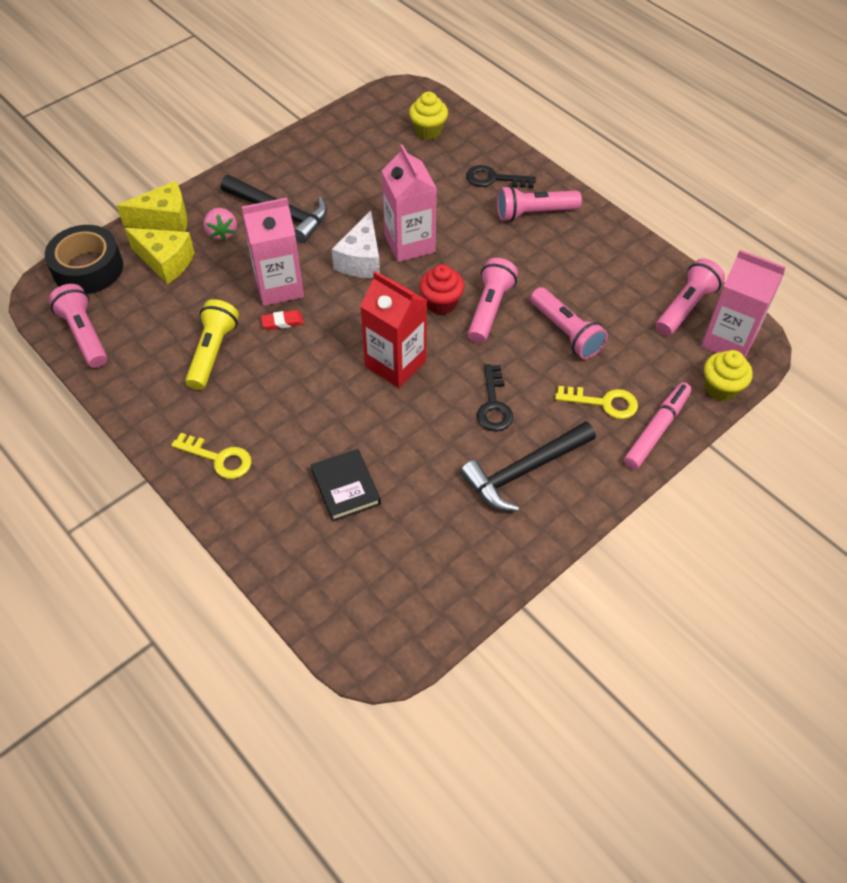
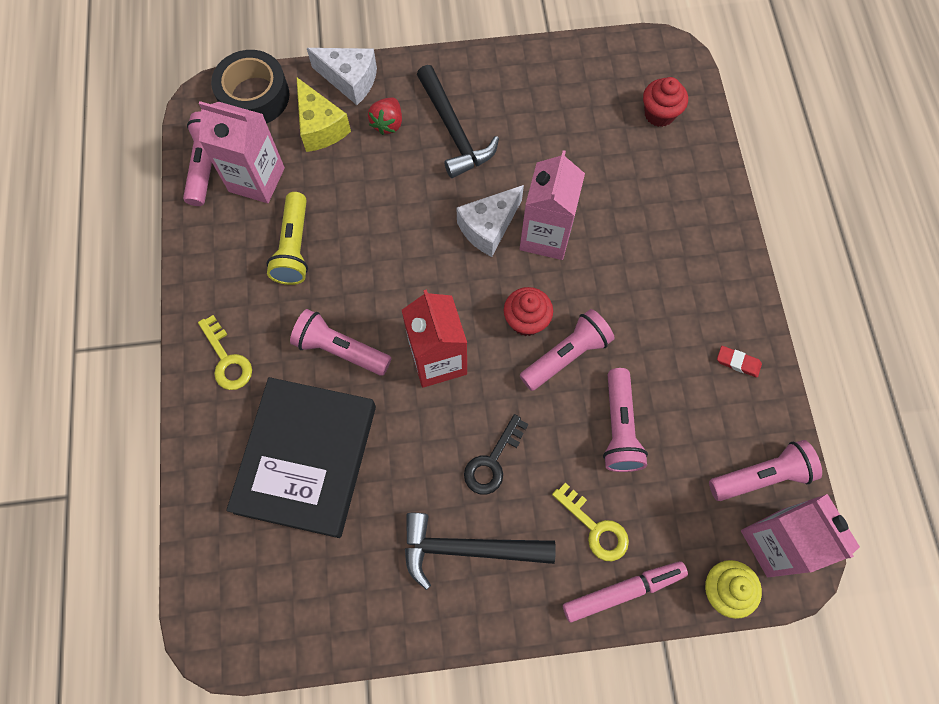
camera: 35 degrees right, 15 degrees up
(165, 220) = (350, 80): yellow cheese -> white cheese
(212, 352) = (294, 248): yellow flashlight -> yellow flashlight turned 135 degrees clockwise
(222, 233) = (388, 124): pink strawberry -> red strawberry
(279, 287) = (396, 213): pink carton -> pink carton (257, 180)
(282, 322) = (373, 253): red eraser -> red eraser (738, 362)
(345, 487) = (306, 458): black book -> black book, size x2.10
(428, 131) = (659, 114): yellow cupcake -> red cupcake
(494, 179) = (682, 208): black key -> none
(534, 213) = (691, 272): pink flashlight -> pink flashlight (340, 350)

